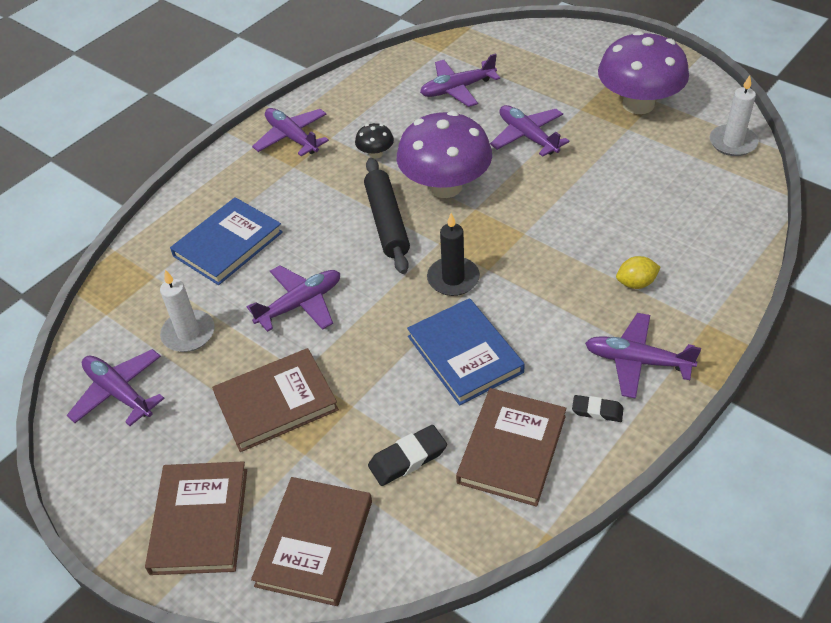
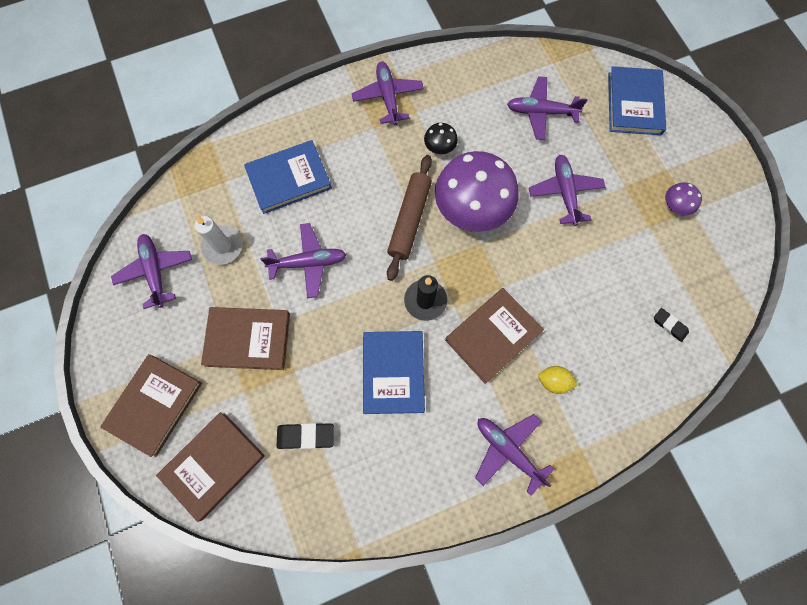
camera: 25 degrees right, 25 degrees up
(387, 222) = (409, 220): black rolling pin -> brown rolling pin
(512, 449) = (377, 470): brown book -> brown book (493, 336)
(540, 50) = (634, 103): none -> blue book
(597, 411) = (453, 475): black eraser -> black eraser (669, 325)
(638, 104) = (675, 206): purple mushroom -> purple mushroom, size x0.43
(732, 143) = (724, 288): white candle -> none

